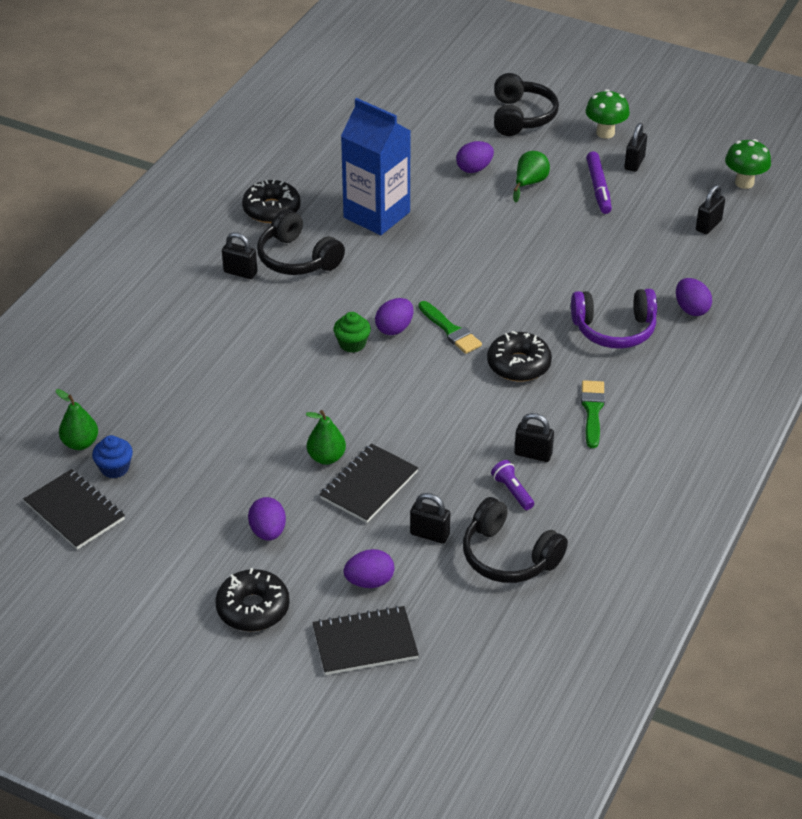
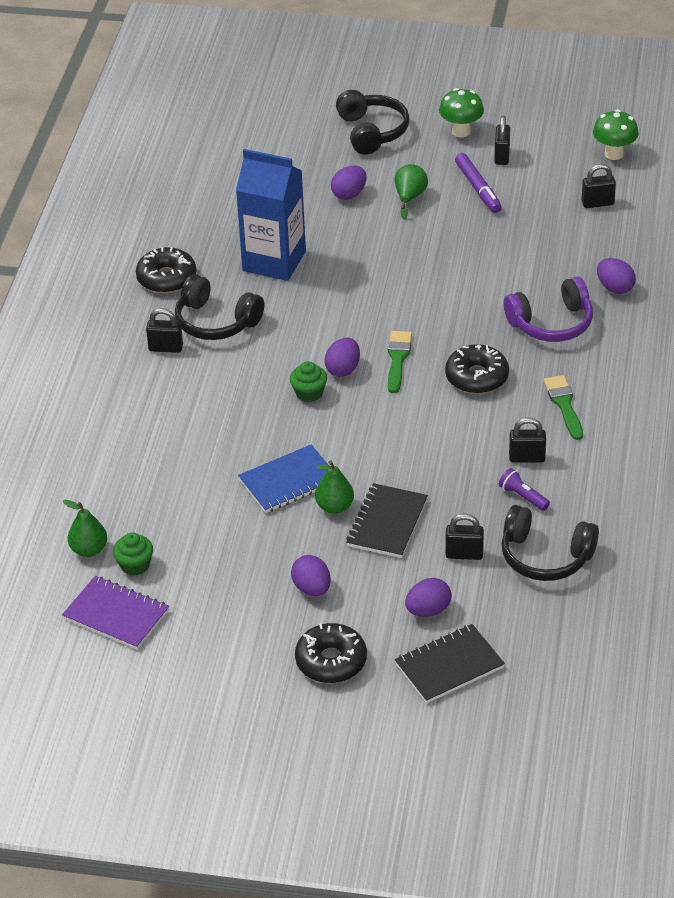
camera: 15 degrees left, 0 degrees up
(74, 511) = (116, 615): black notebook -> purple notebook
(114, 468) = (135, 565): blue cupcake -> green cupcake
(294, 423) = (288, 481): none -> blue notebook
(450, 330) = (398, 359): green brush -> green brush turned 120 degrees counterclockwise
(708, 225) = (597, 203): black padlock -> black padlock turned 60 degrees clockwise

